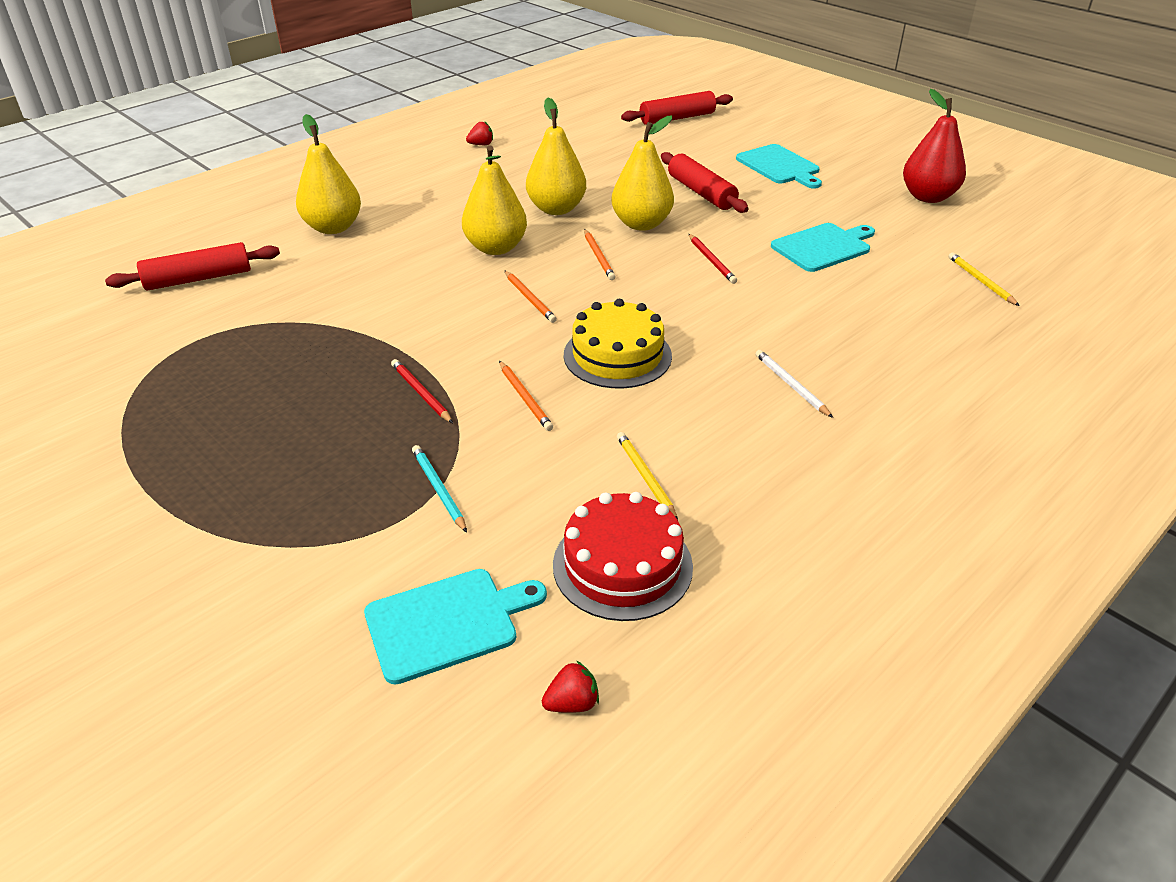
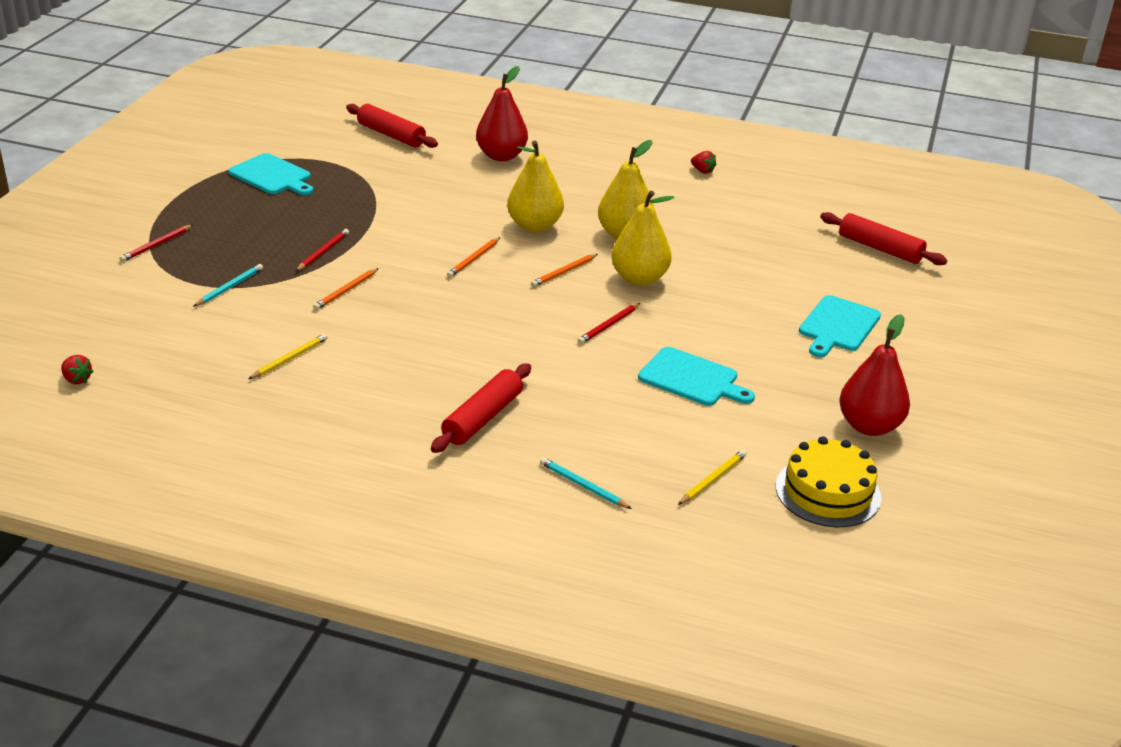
camera: 60 degrees right, 5 degrees down
(261, 535) = (156, 245): none -> red pencil
(333, 227) = (501, 156): yellow pear -> red pear
(447, 623) = (118, 324): turquoise cutting board -> turquoise cutting board (272, 176)
(617, 355) = (427, 314): yellow cake -> yellow cake (828, 492)
(622, 565) = (197, 370): red cake -> none
(701, 192) = (731, 295): red rolling pin -> red rolling pin (482, 418)
(791, 385) = (446, 399): white pencil -> none
(972, 346) = (583, 486): none -> turquoise pencil

